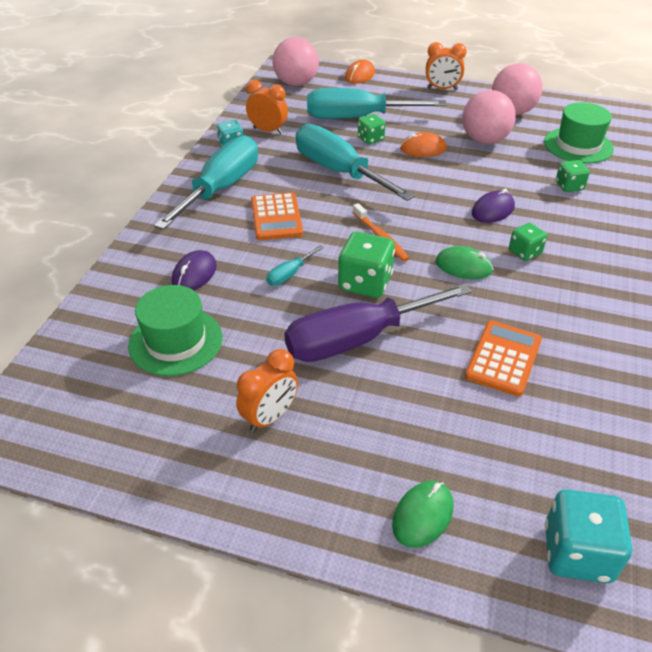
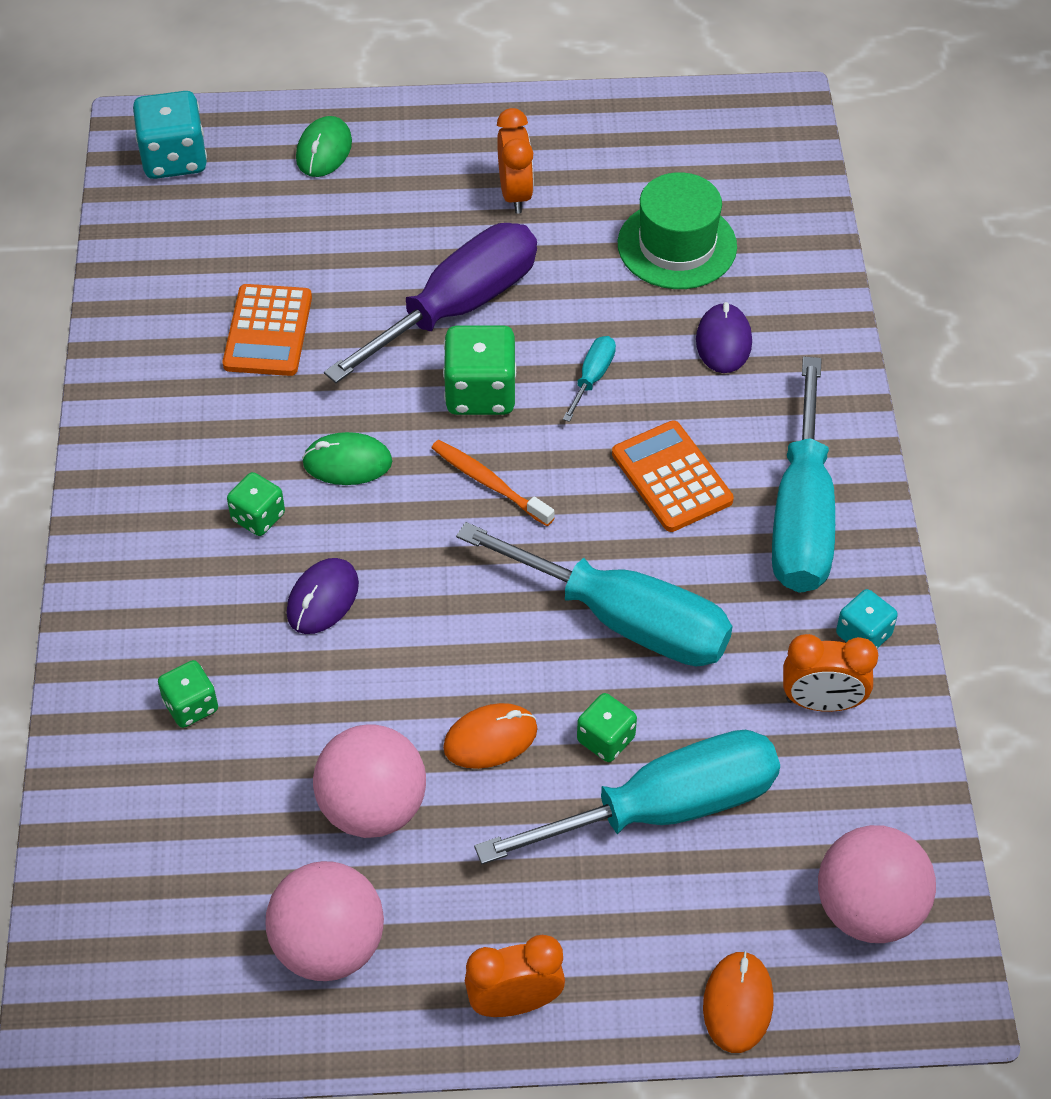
camera: 160 degrees right, 10 degrees up
(270, 417) = (515, 194): orange clock -> orange clock turned 150 degrees clockwise
(578, 145) = (174, 851): green hat -> none

